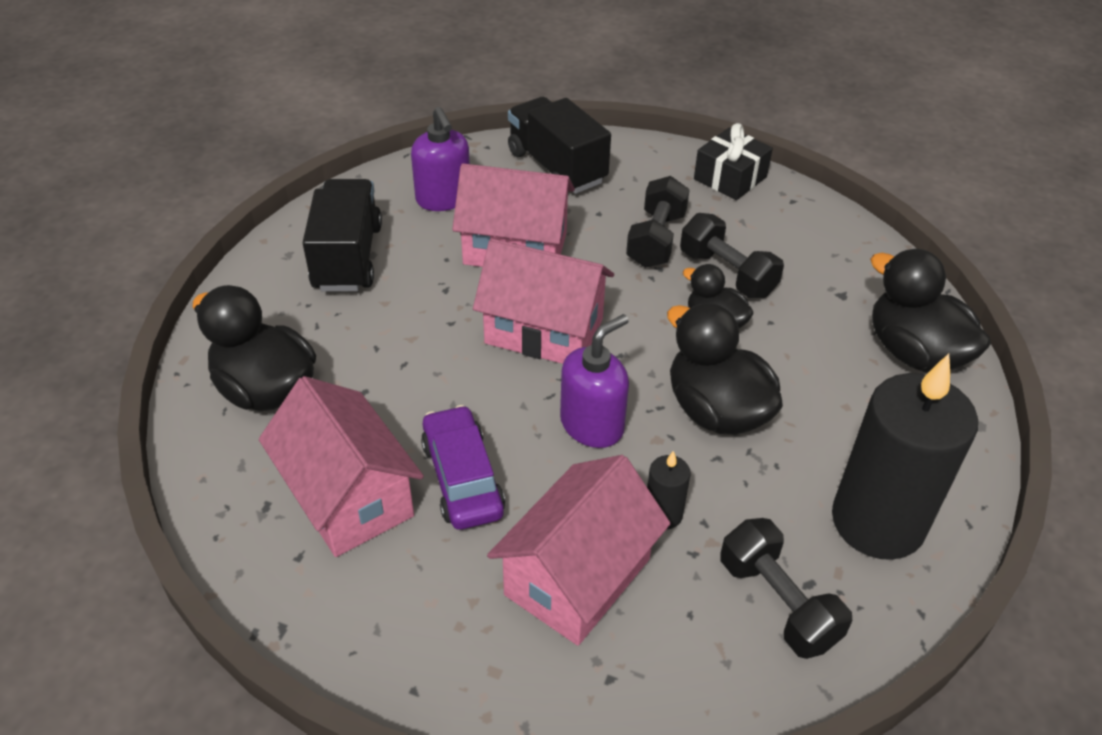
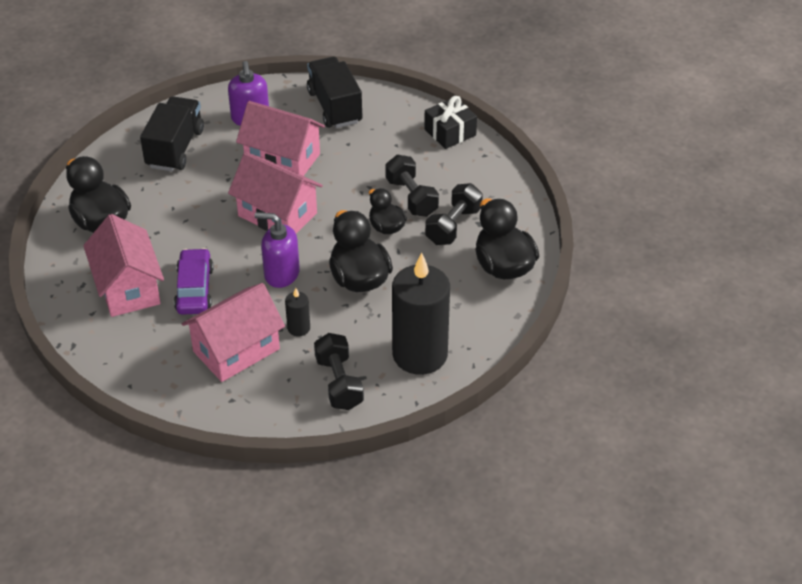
camera: 15 degrees right, 0 degrees up
(592, 425) = (281, 274): purple soap dispenser -> purple soap dispenser turned 135 degrees counterclockwise
(656, 239) = (376, 167): black dumbbell -> black dumbbell (453, 226)

